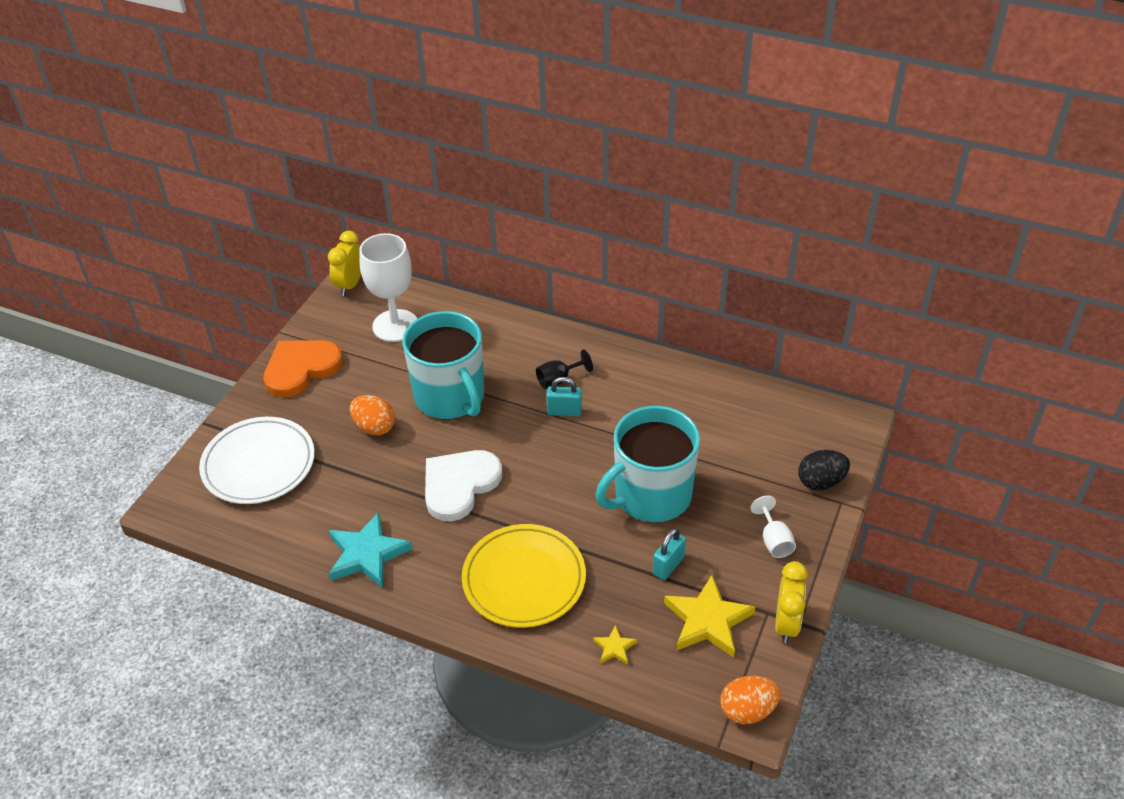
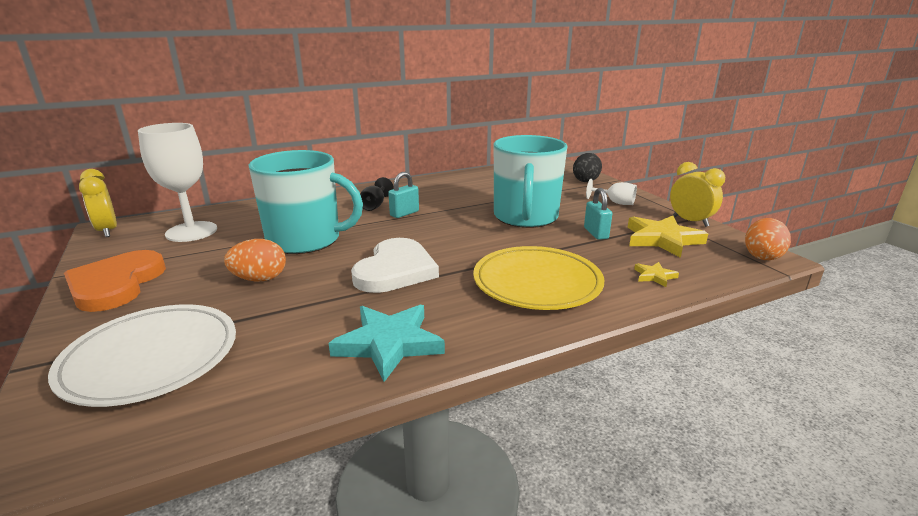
camera: 50 degrees left, 20 degrees down
(459, 485) = (395, 270): white heart -> white heart turned 150 degrees counterclockwise

